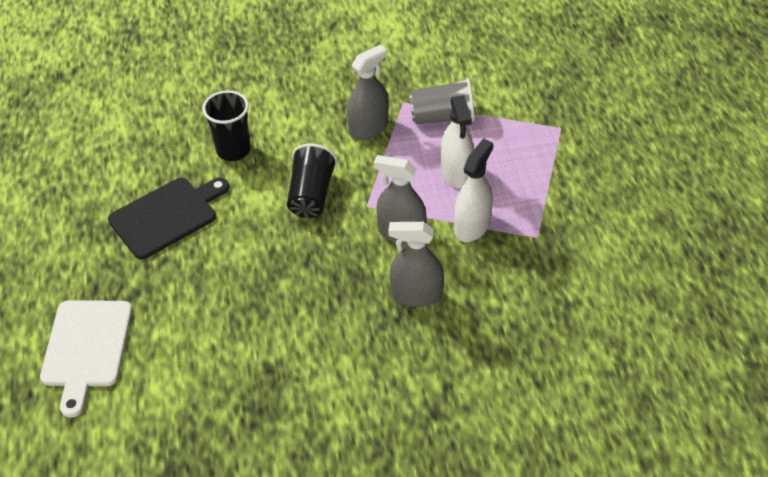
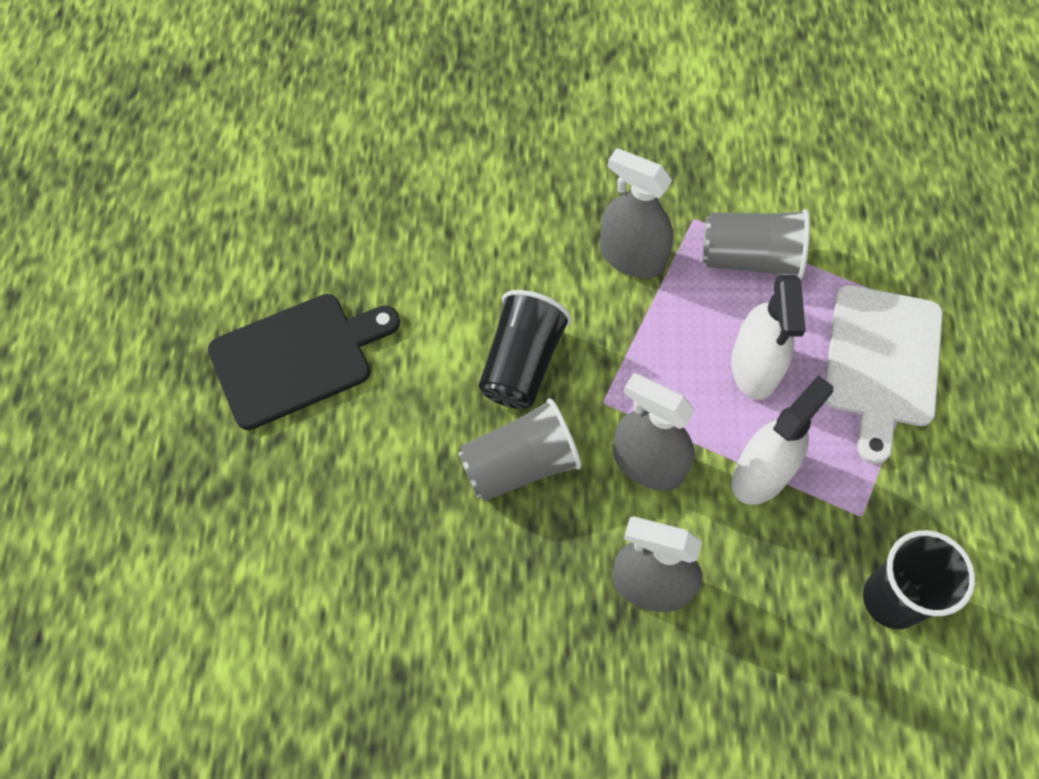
camera: 10 degrees right, 15 degrees up
(86, 348) = (135, 575): white cutting board -> white cutting board (882, 362)
(233, 150) = (418, 257): black cup -> black cup (892, 599)
(321, 247) = (519, 464): none -> grey cup
(369, 128) = (632, 257): grey spray bottle -> grey spray bottle turned 120 degrees counterclockwise

